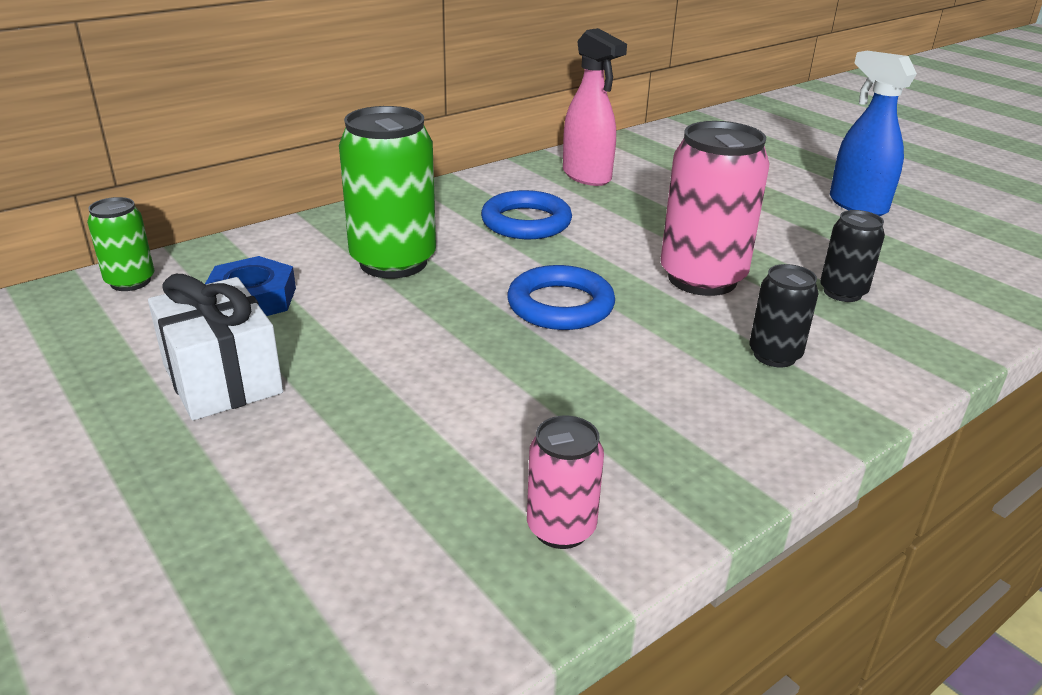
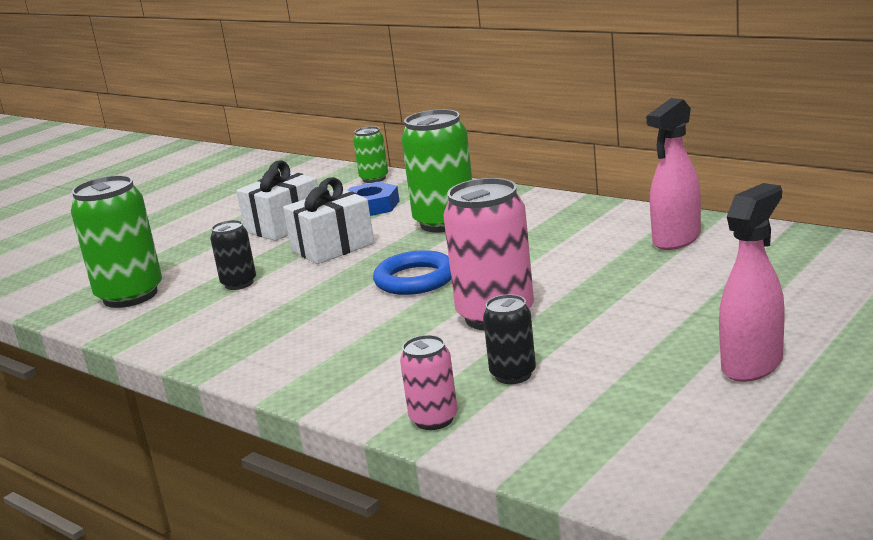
camera: 80 degrees right, 10 degrees down
(360, 587) = (130, 296): none -> green can
(378, 347) = (332, 247): none -> white gift
(526, 222) = (548, 241): blue ring -> none
(561, 528) = (174, 326): pink can -> pink can (434, 419)
(774, 355) = (382, 358): black can -> black can (239, 283)
(857, 205) = (752, 365): blue spray bottle -> pink spray bottle

